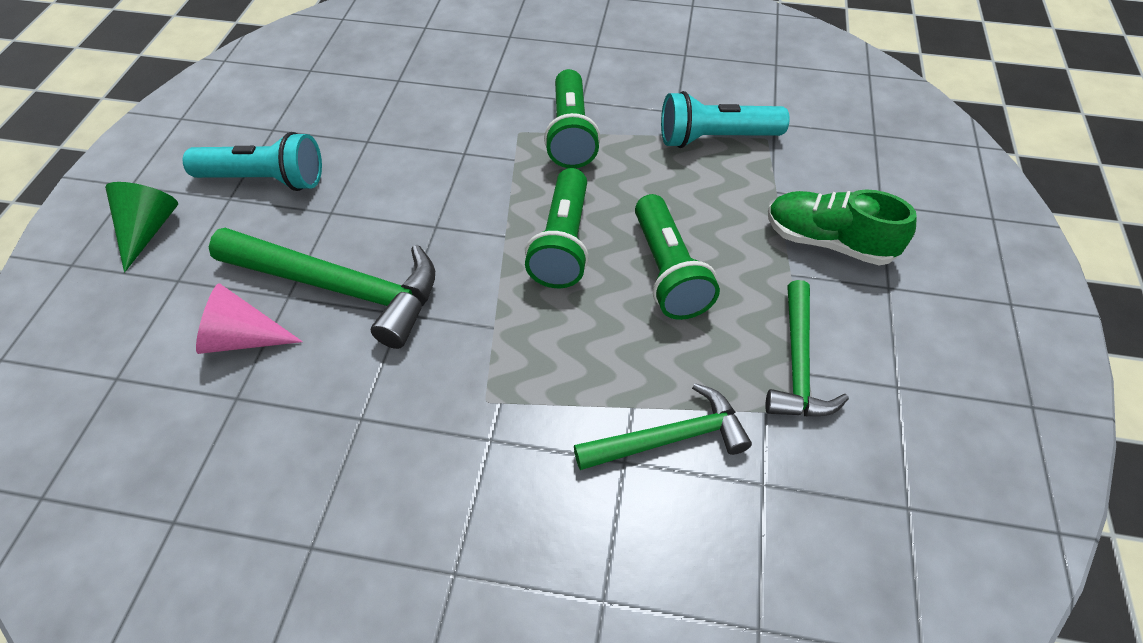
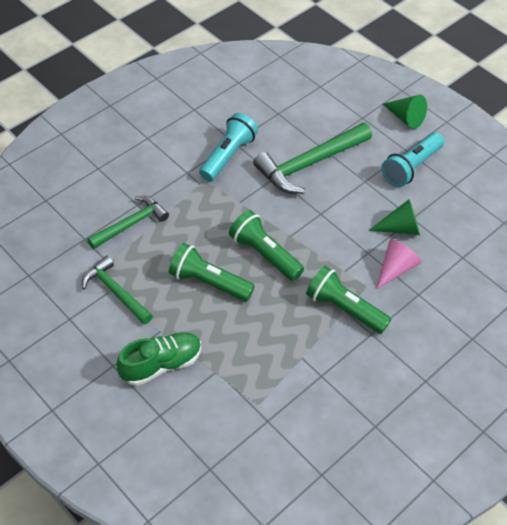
camera: 125 degrees right, 0 degrees up
(242, 338) = (308, 125): pink cone -> pink cone (395, 269)
(395, 143) = (400, 228): none -> green cone
(669, 438) = (131, 224): green hammer -> green hammer turned 150 degrees counterclockwise
(715, 138) = (280, 377): turquoise flashlight -> turquoise flashlight (228, 156)

